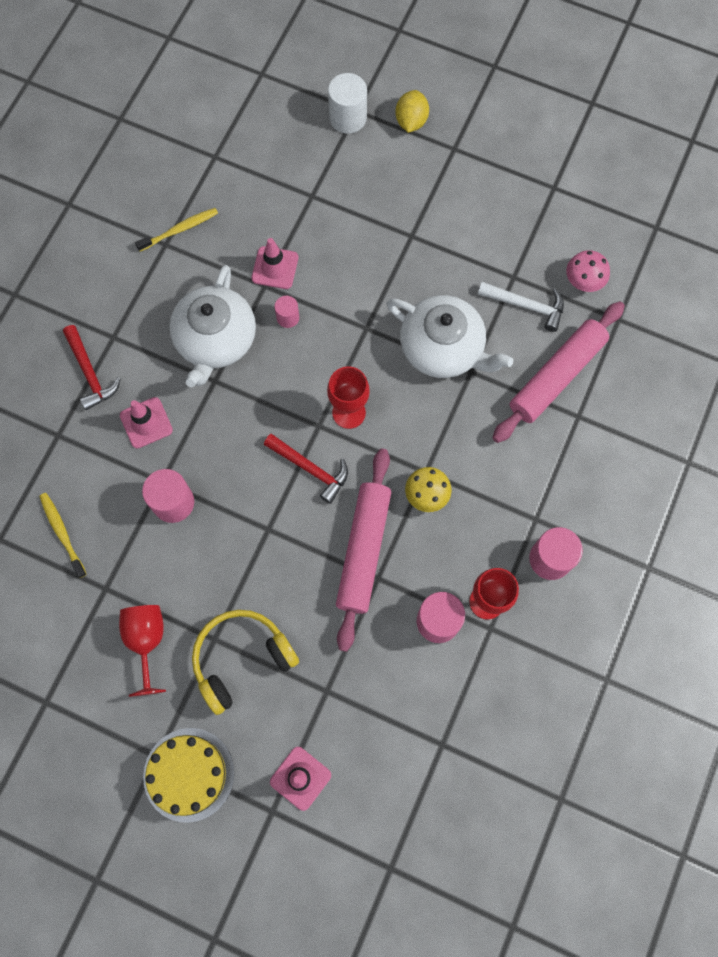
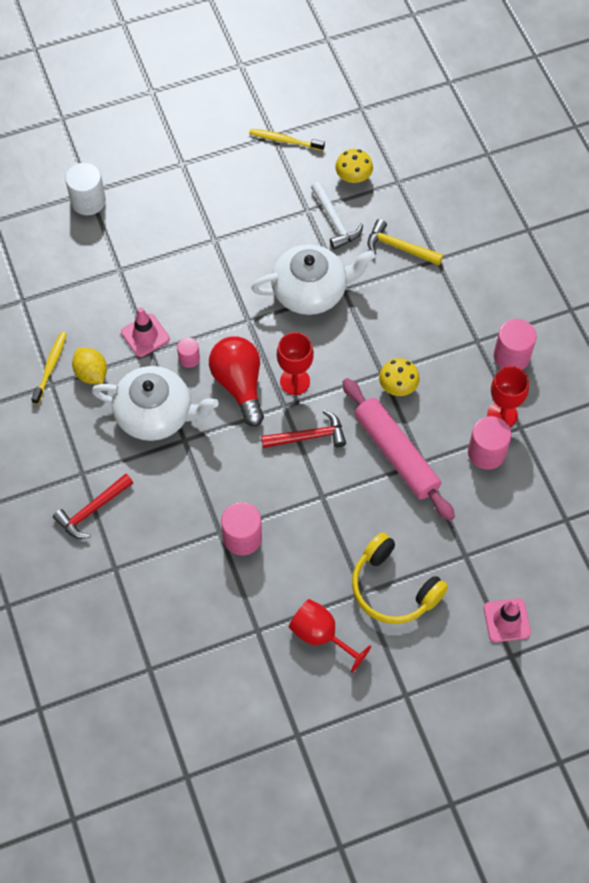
camera: 45 degrees left, 10 degrees down
(62, 533) = (189, 625): yellow toothbrush -> yellow toothbrush (284, 140)
(90, 373) = (92, 510): red hammer -> red hammer turned 120 degrees clockwise
(146, 423) = (167, 506): pink traffic cone -> none
(189, 774) = (437, 686): yellow cake -> none
(215, 339) = (155, 414): white teapot -> white teapot turned 45 degrees counterclockwise
(241, 659) = (393, 588): yellow headphones -> yellow headphones turned 60 degrees counterclockwise
(303, 375) = (239, 385): none -> red light bulb
(411, 121) = (134, 169): yellow lemon -> yellow lemon (91, 374)
(526, 306) = (335, 221): white hammer -> white hammer turned 90 degrees clockwise
(556, 376) = (399, 247): pink rolling pin -> yellow hammer
(584, 280) = (353, 177): pink mushroom -> yellow mushroom

